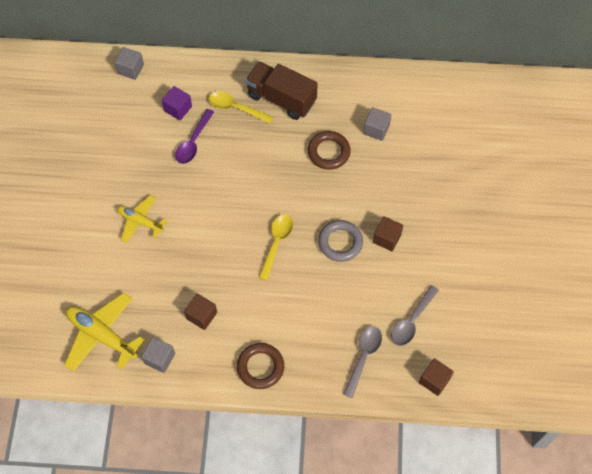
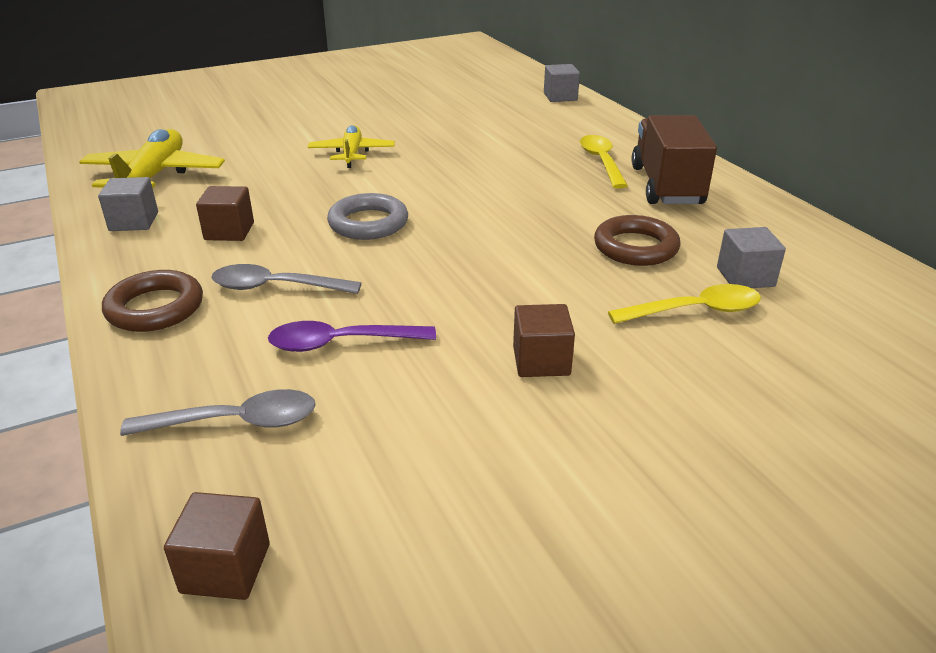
camera: 60 degrees right, 30 degrees down
(178, 109) = (546, 131): purple cube -> none
(193, 142) = (510, 152): purple spoon -> purple spoon (341, 343)
(276, 243) = (413, 253): yellow spoon -> yellow spoon (695, 311)
(340, 242) = (476, 311): grey ring -> grey ring (368, 223)
(411, 321) = (372, 465): grey spoon -> grey spoon (275, 287)

